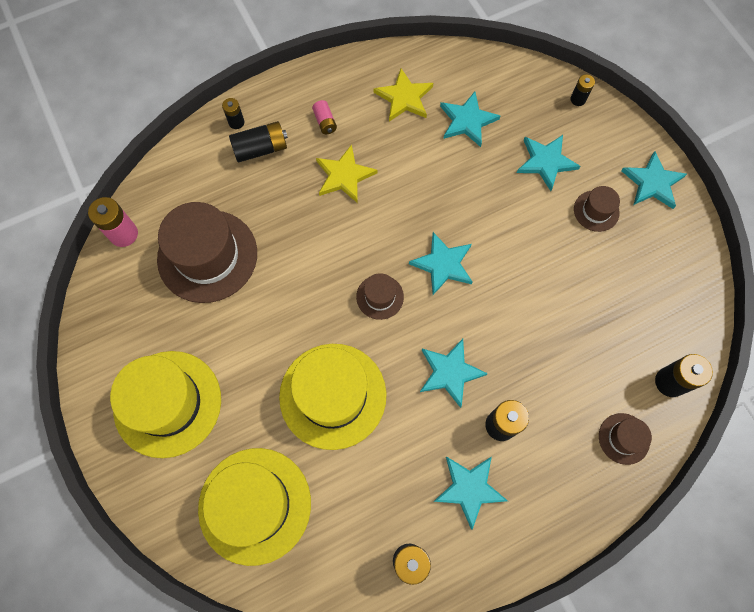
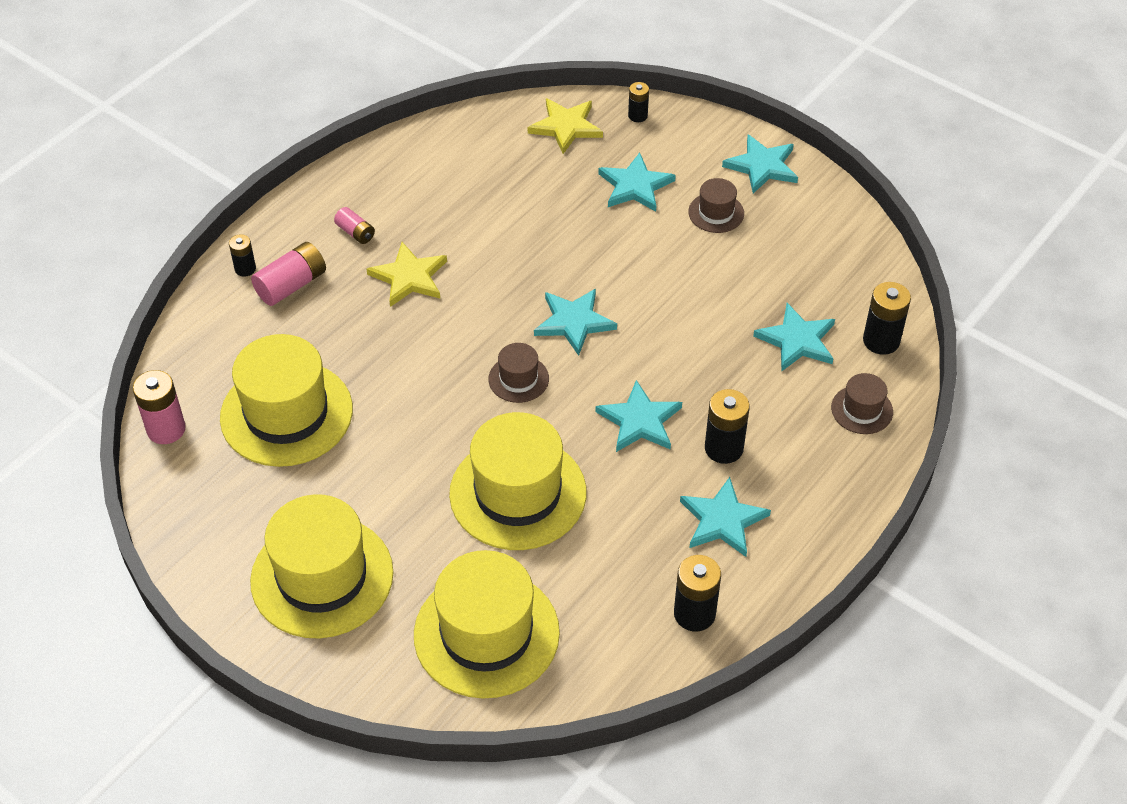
camera: 25 degrees left, 20 degrees down
(207, 256) = (286, 413): brown hat -> yellow hat
(261, 149) = (291, 285): black battery -> pink battery
(404, 98) = (437, 178): yellow star -> yellow star (566, 127)
(467, 121) = (524, 176): turquoise star -> turquoise star (797, 340)

